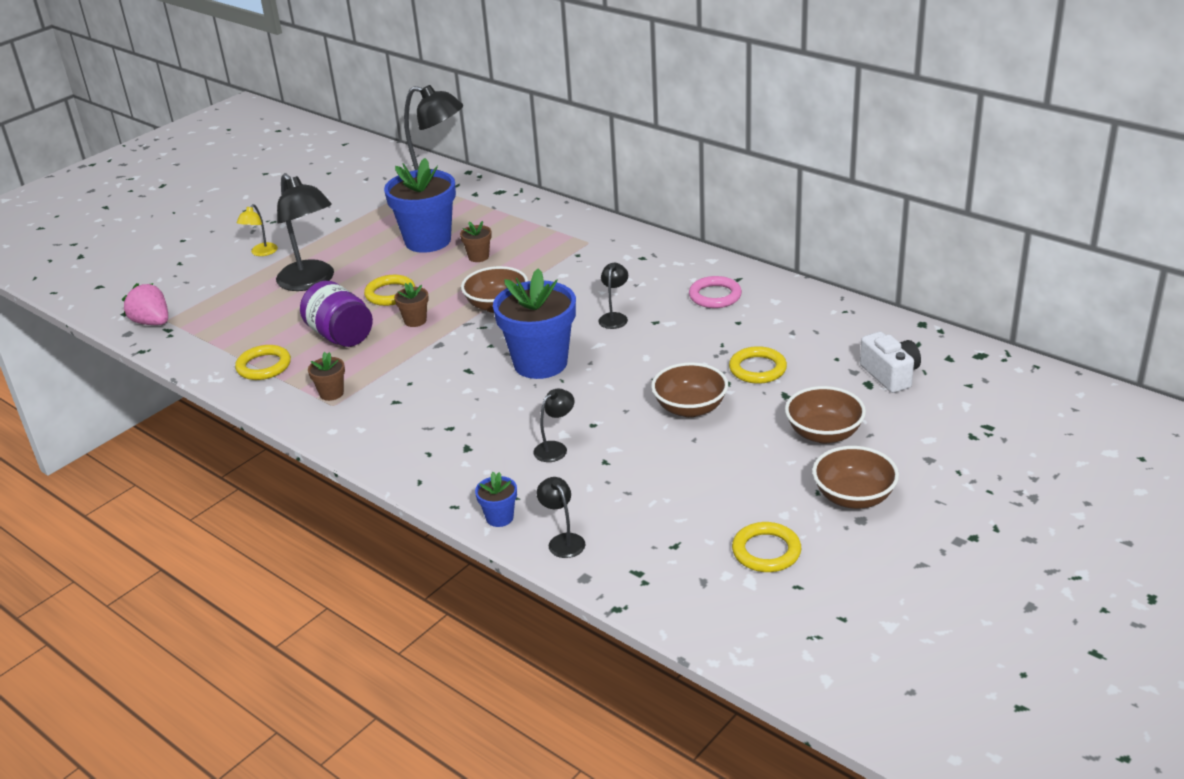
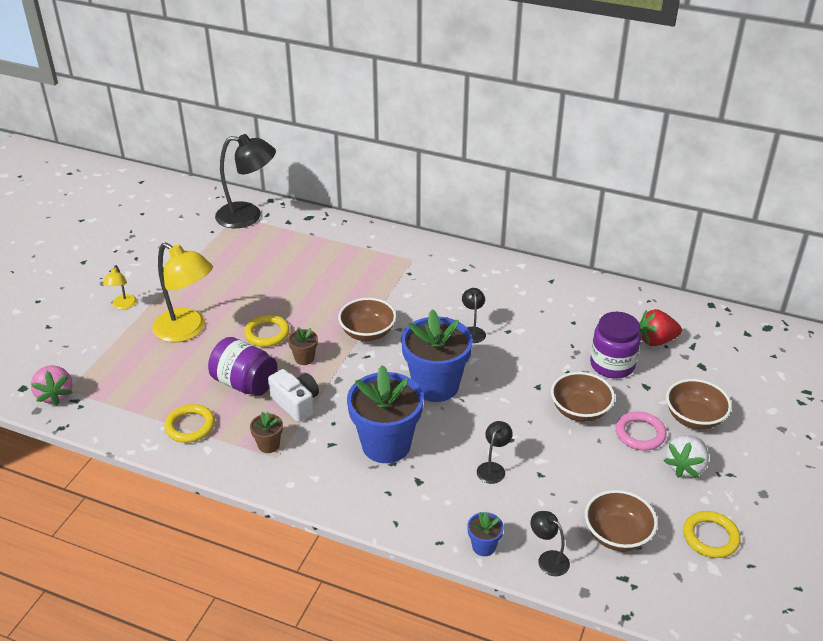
camera: 20 degrees left, 5 degrees up
(152, 322) = (55, 395): pink strawberry -> pink strawberry turned 135 degrees counterclockwise
(311, 282) = (187, 330): black lamp -> yellow lamp
(428, 241) = (272, 275): blue flower pot -> blue flower pot (386, 445)
(478, 257) = (325, 285): brown flower pot -> none
(715, 296) = (542, 299): pink ring -> pink ring (640, 433)
(757, 369) = (612, 365): yellow ring -> purple jar
(781, 479) = (685, 467): none -> white strawberry
(827, 352) = (656, 341): none -> red strawberry
(853, 497) = (747, 473): brown bowl -> brown bowl (617, 535)
(890, 375) = (713, 355): white camera -> white camera (296, 403)

